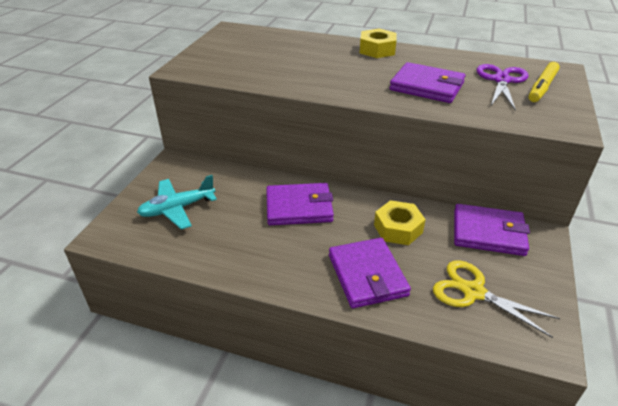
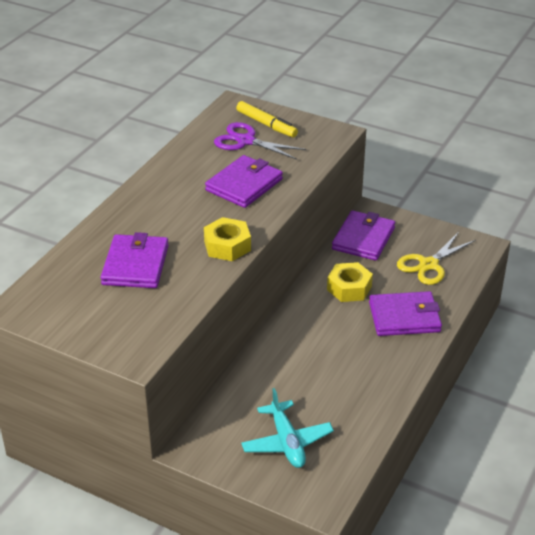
camera: 80 degrees left, 0 degrees up
(299, 207) = (305, 347): purple wallet -> purple wallet (135, 265)
(377, 50) = (144, 198): yellow nut -> yellow nut (227, 246)

